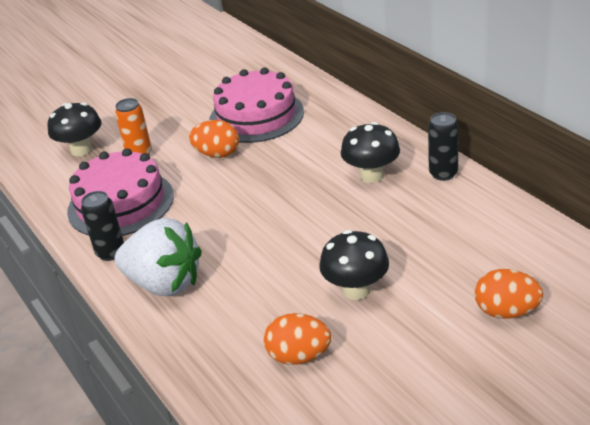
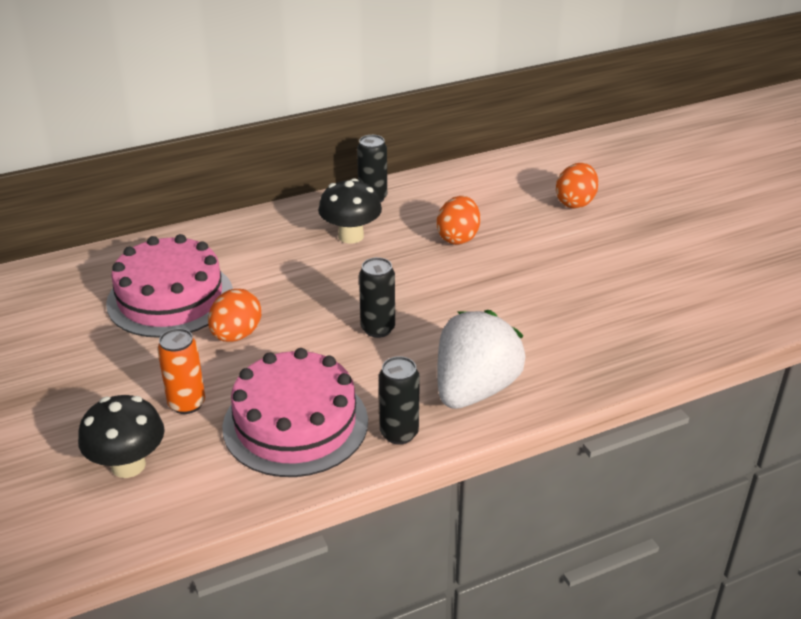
camera: 85 degrees left, 0 degrees up
(237, 217) = (378, 329): none -> black can
(299, 356) = (607, 309): orange egg -> orange egg (458, 237)
(356, 290) = (526, 268): black mushroom -> none

